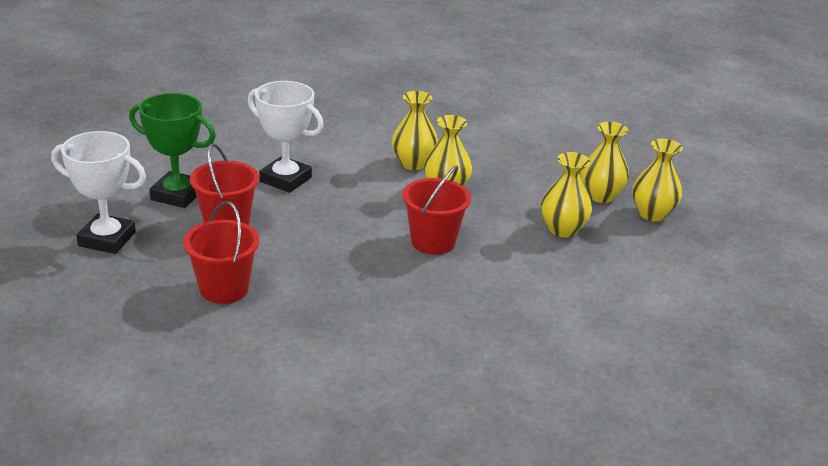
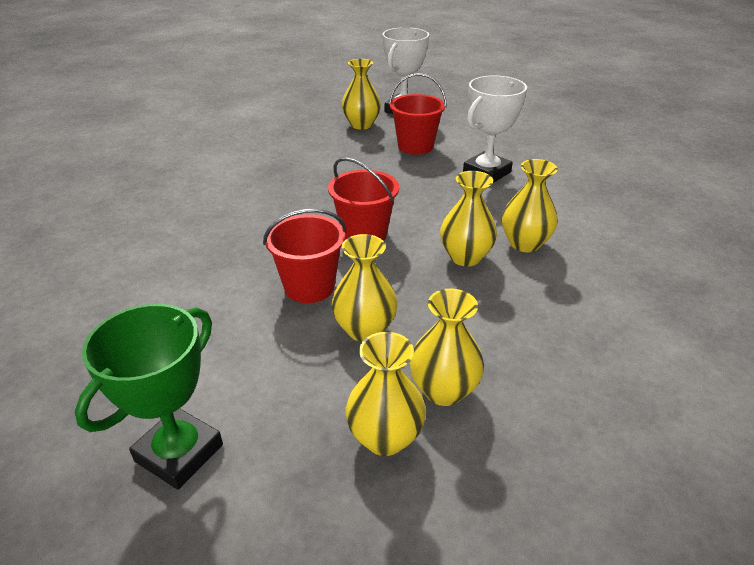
camera: 105 degrees right, 5 degrees up
(162, 269) = (361, 125): none -> yellow vase
(177, 195) = (461, 131): green trophy -> green trophy (179, 453)
(224, 289) = (329, 142): red bucket -> red bucket (309, 287)

